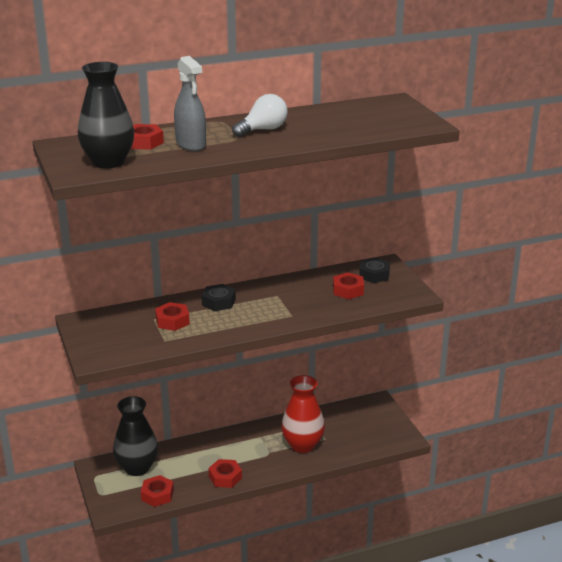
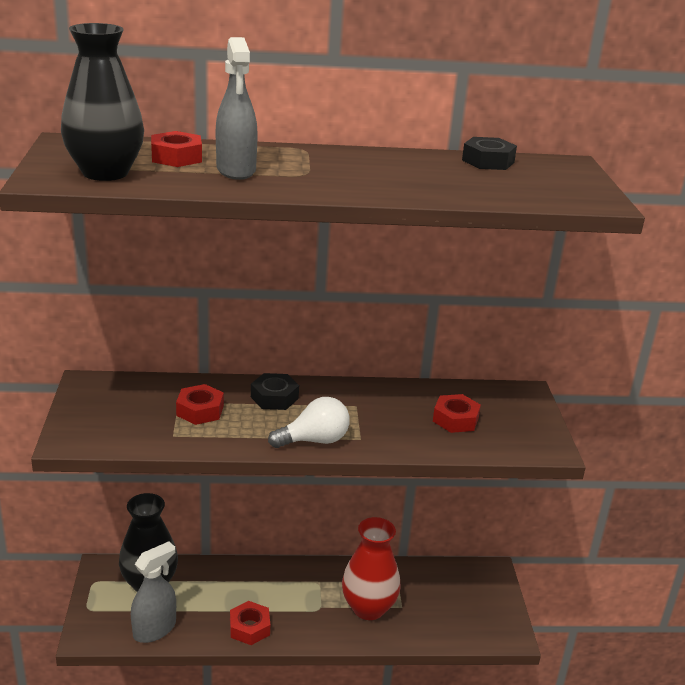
camera: 15 degrees right, 0 degrees up
(157, 495) = (154, 629): red nut -> grey spray bottle
(263, 130) = (351, 169): white light bulb -> white light bulb (314, 440)
(374, 275) = (502, 405): black nut -> black nut (488, 161)

